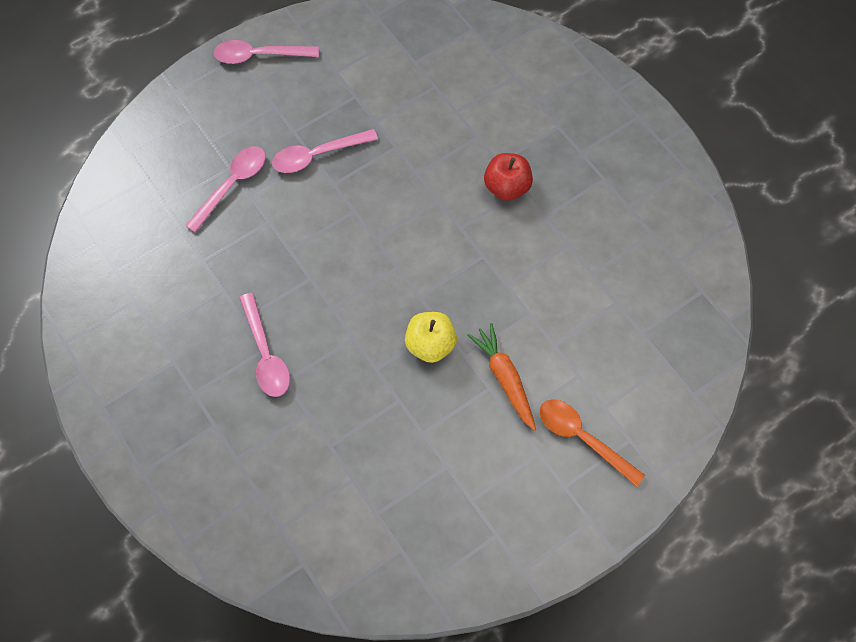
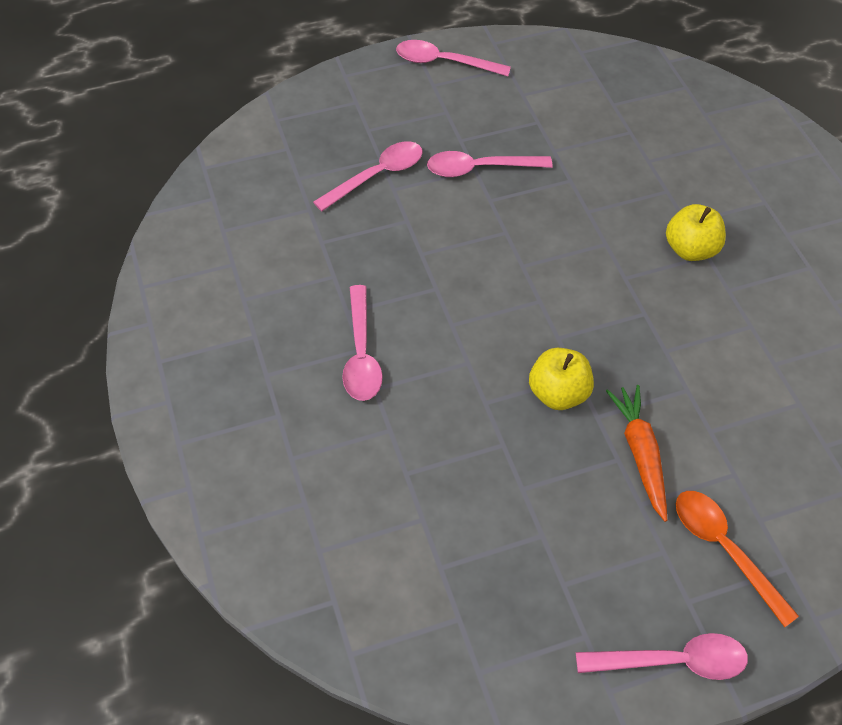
camera: 15 degrees right, 10 degrees down
(507, 187) = (690, 249): red apple -> yellow apple
(562, 535) = (672, 661): none -> pink spoon

